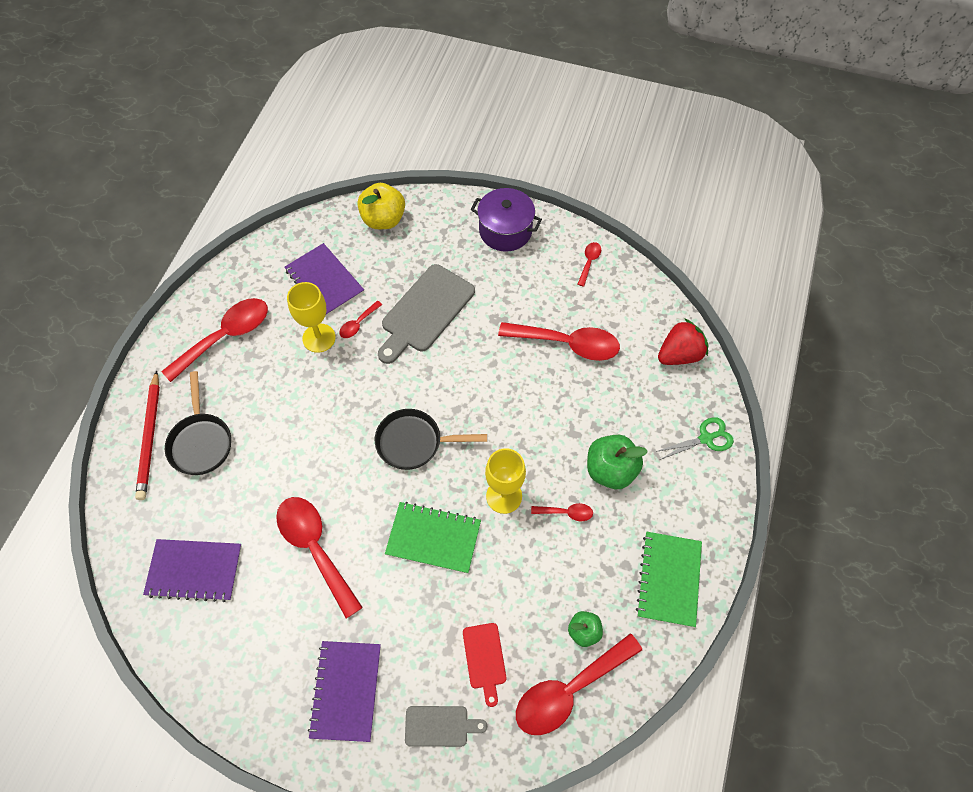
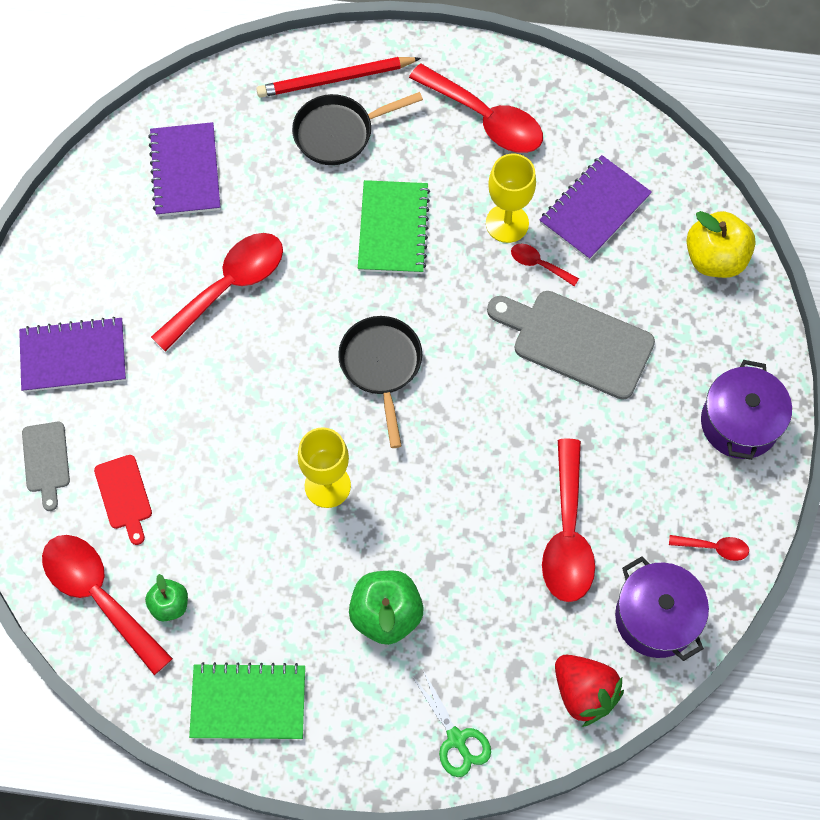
camera: 80 degrees right, 5 degrees up
(433, 538) = (260, 413): green notebook -> green notebook (393, 229)
(484, 659) = (124, 496): red cutting board -> red cutting board turned 90 degrees counterclockwise
(566, 513) = (317, 564): red spoon -> none
(632, 303) = (656, 617): none -> purple pot

